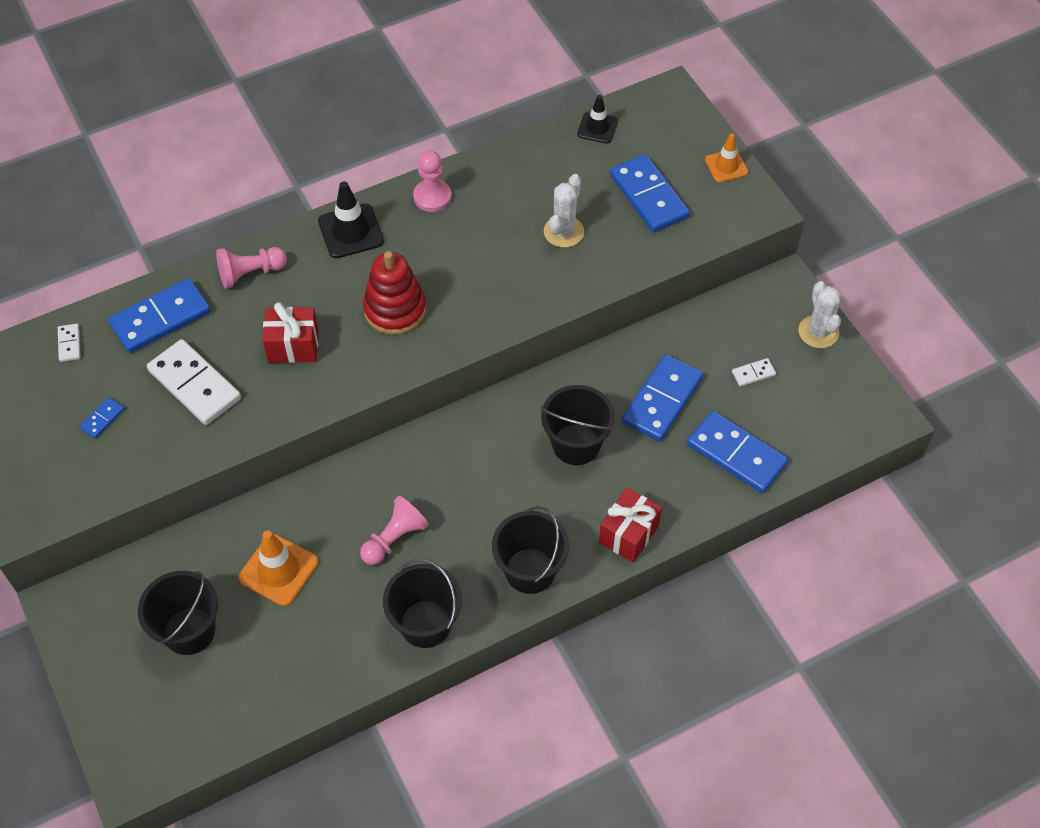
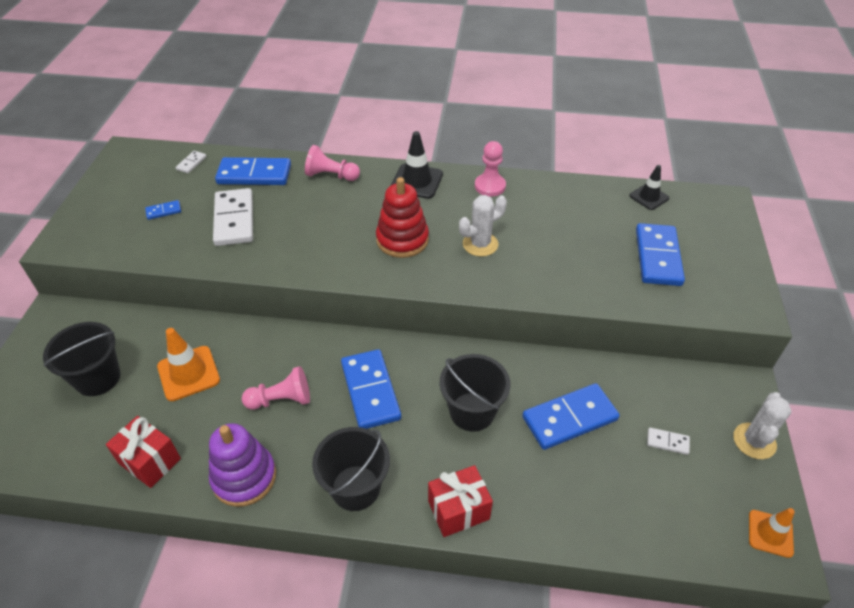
camera: 35 degrees right, 10 degrees down
(293, 346) = (315, 228): red gift -> red gift (150, 461)
(425, 624) = (244, 477): black bucket -> purple stacking toy
(563, 232) = (569, 249): white cactus -> white cactus (480, 244)
(726, 166) = (742, 266): orange traffic cone -> orange traffic cone (770, 533)
(736, 454) = (605, 501): blue domino -> blue domino (370, 391)

